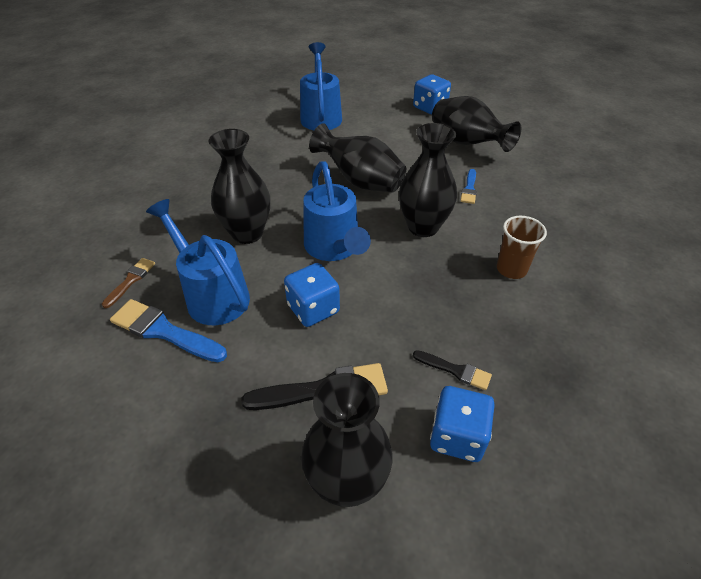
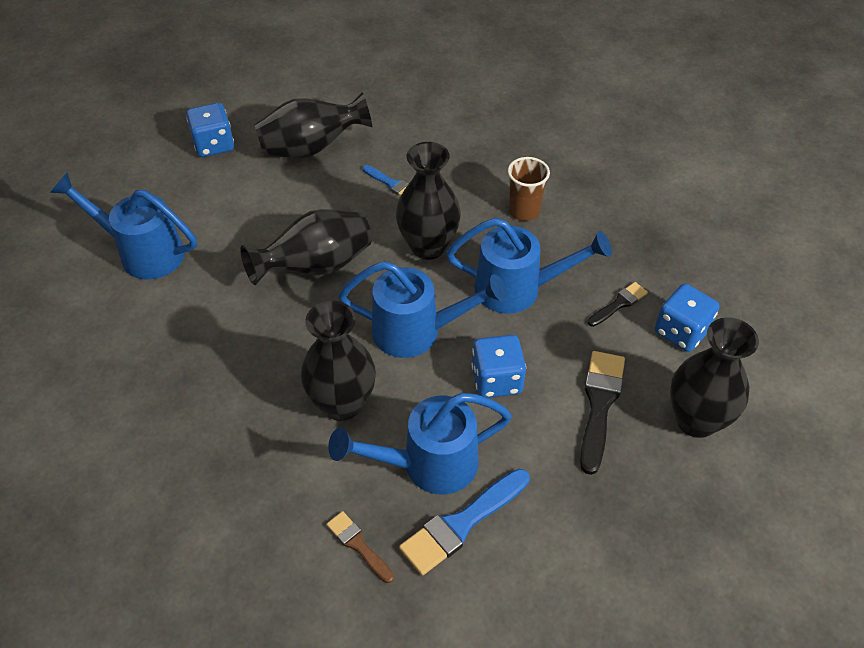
camera: 65 degrees left, 5 degrees up
(419, 292) = (517, 289): none -> blue watering can

